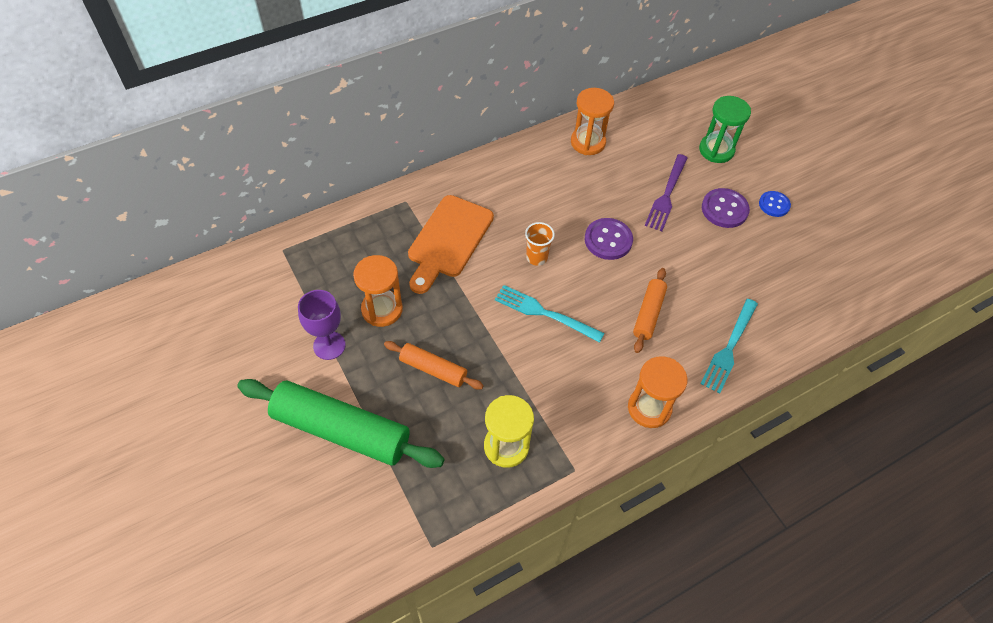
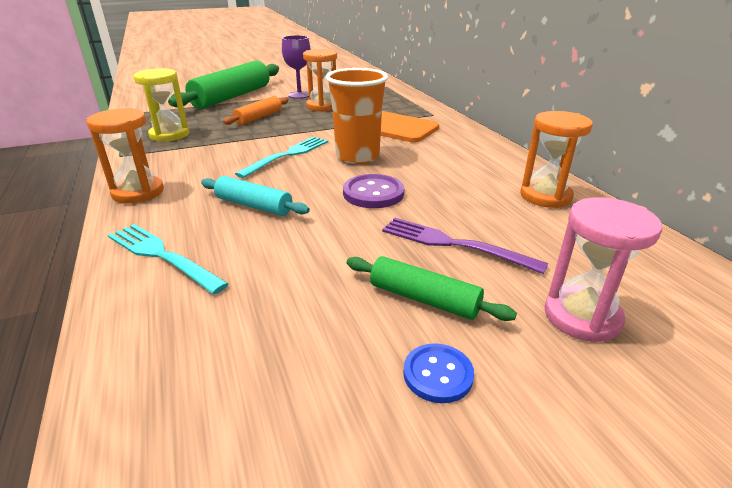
camera: 100 degrees right, 25 degrees down
(536, 257) = (357, 156): orange cup -> orange cup, size x1.87
(648, 314) = (254, 206): orange rolling pin -> turquoise rolling pin
(716, 150) = (582, 316): green hourglass -> pink hourglass
(724, 209) = (424, 299): purple button -> green rolling pin

